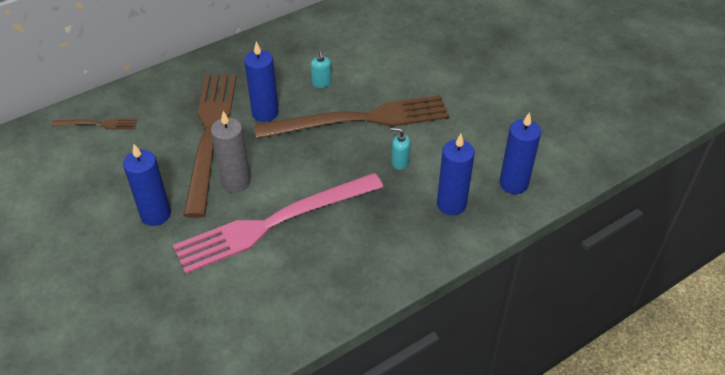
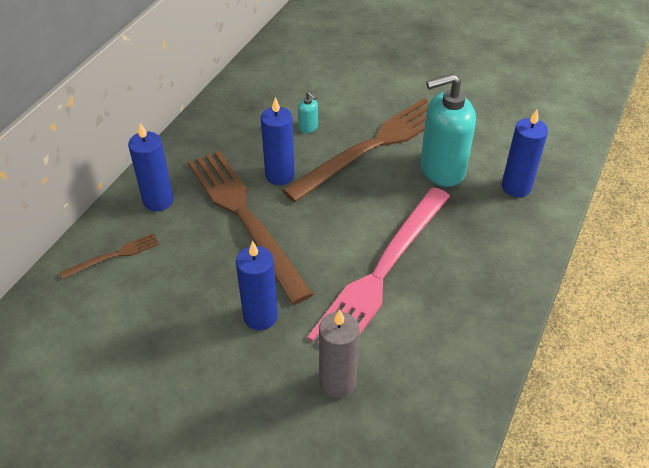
camera: 30 degrees left, 0 degrees up
(236, 182) = (311, 250): grey candle -> grey candle (337, 382)
(400, 162) = (442, 169): turquoise soap dispenser -> turquoise soap dispenser, size x2.44
(513, 183) = (548, 149): blue candle -> blue candle (158, 201)

